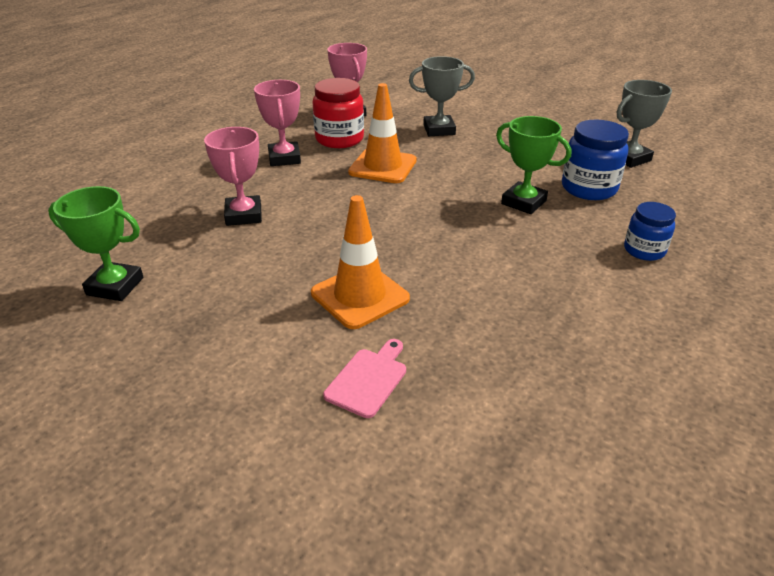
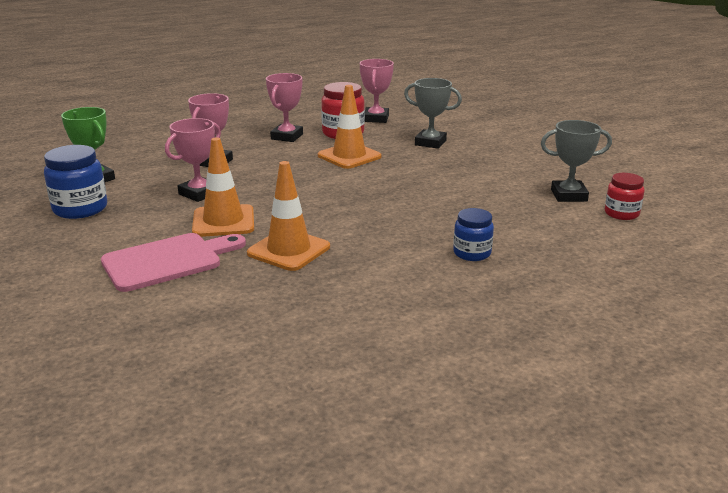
camera: 30 degrees right, 10 degrees down
(281, 265) = (199, 193): none -> pink trophy
(368, 379) = (168, 261): pink cutting board -> pink cutting board, size x1.79
(480, 310) = (289, 250): none -> orange traffic cone
(523, 202) = (423, 201): green trophy -> none
(589, 188) = (494, 206): blue jar -> blue jar (80, 209)
(691, 166) = (621, 213): none -> red jar

